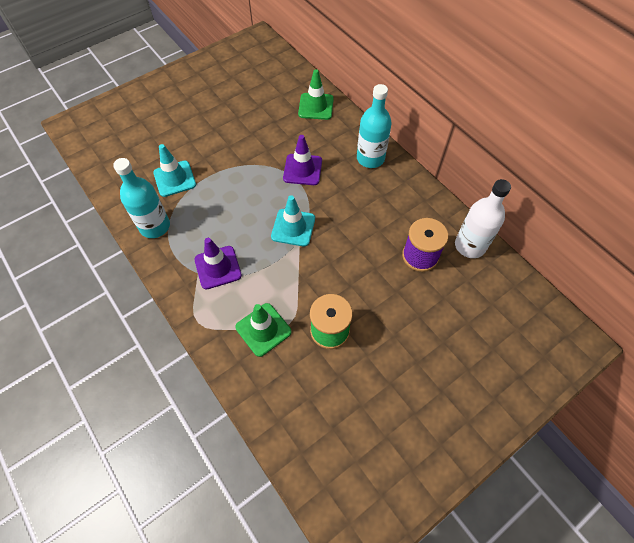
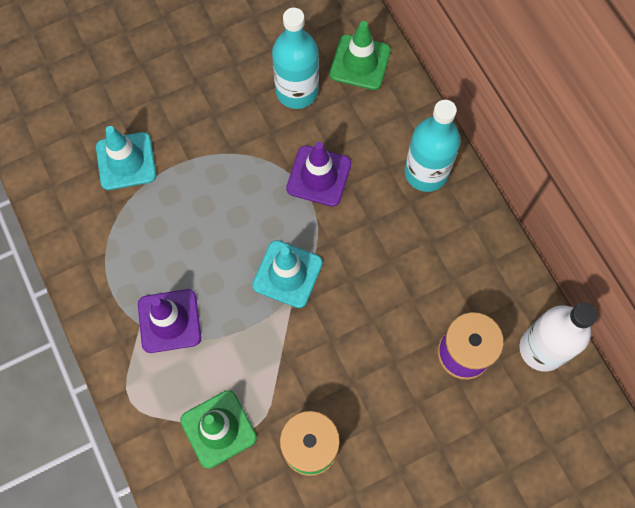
camera: 10 degrees right, 10 degrees up
(155, 226) = (88, 238): turquoise bottle -> turquoise bottle (297, 91)

